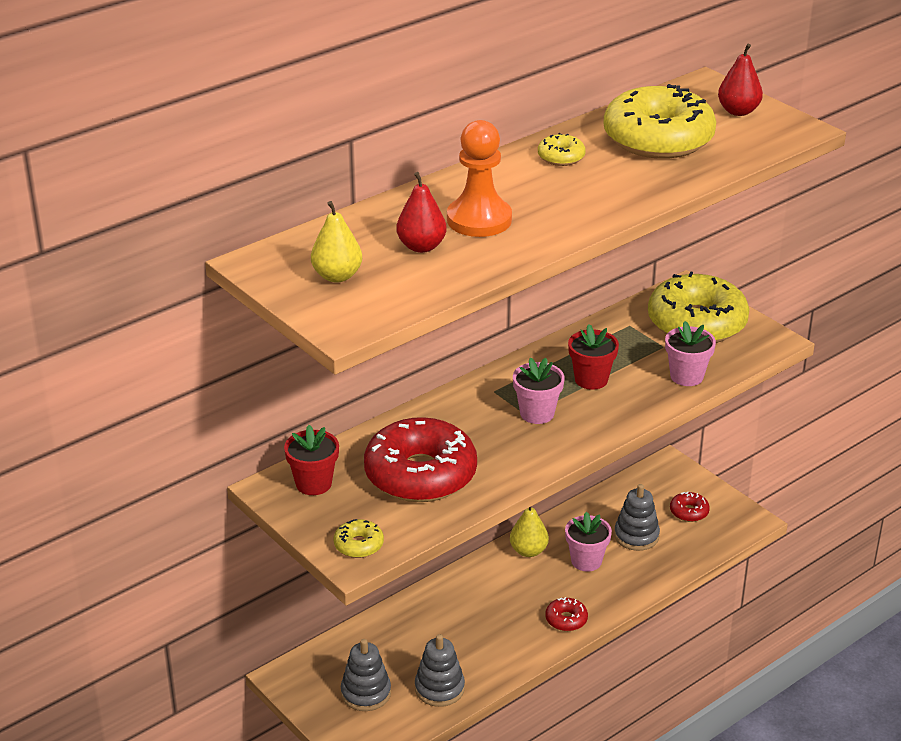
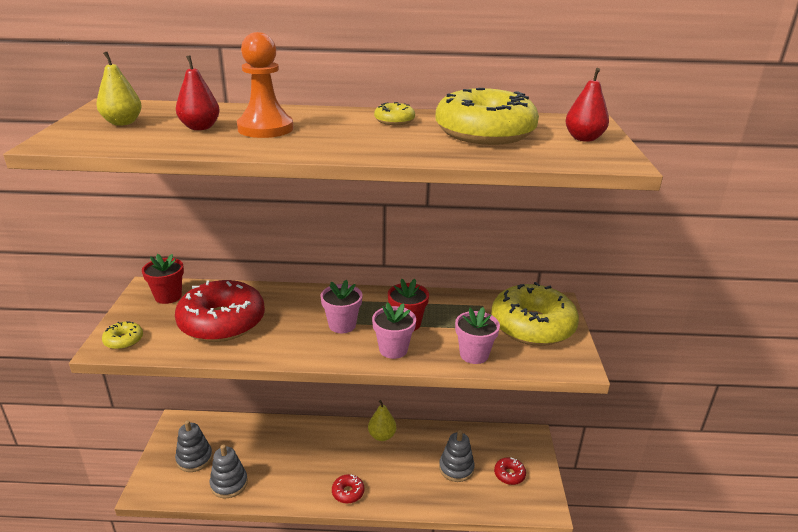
camera: 40 degrees right, 5 degrees down
(586, 561) = (406, 464): pink flower pot -> pink flower pot (393, 349)

